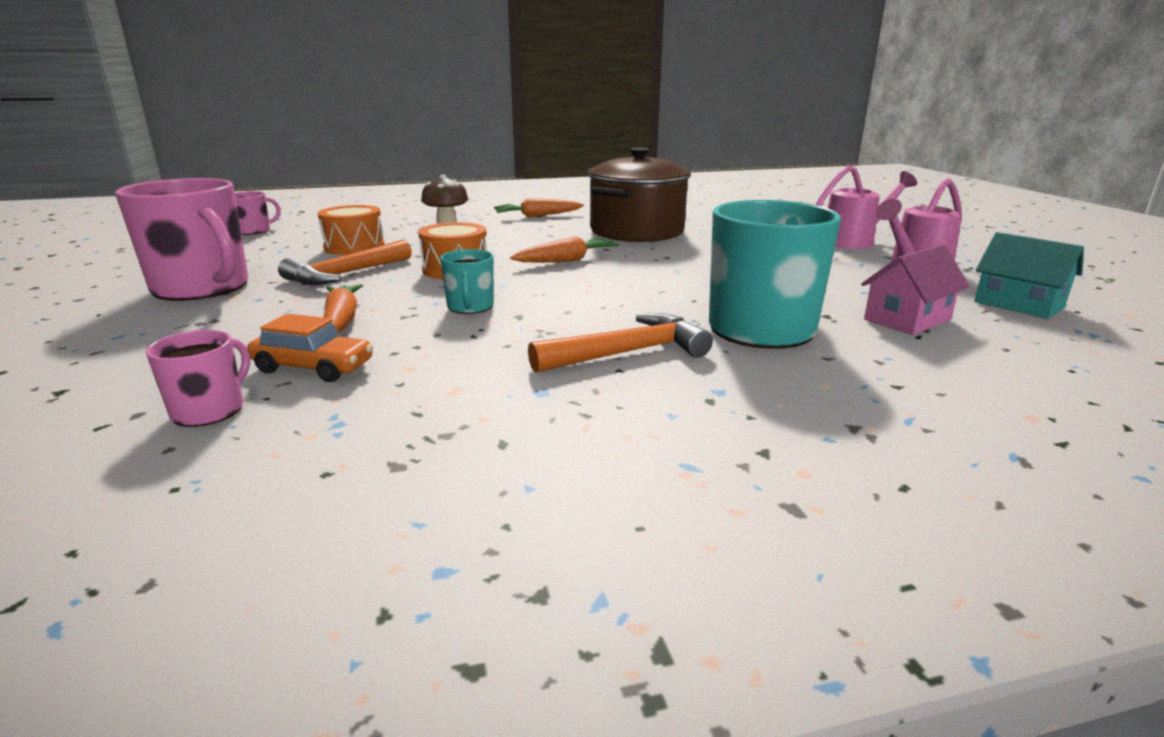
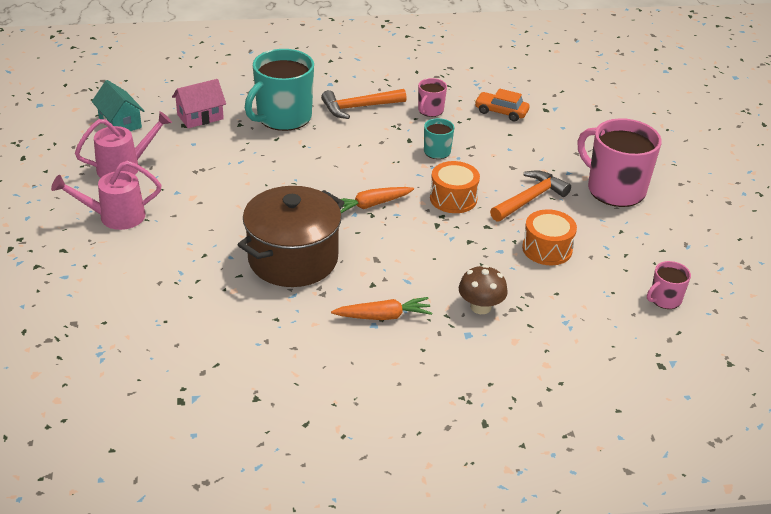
camera: 175 degrees left, 15 degrees up
(209, 410) = (528, 94): pink mug -> pink mug (430, 110)
(341, 321) = (506, 145): orange carrot -> none

